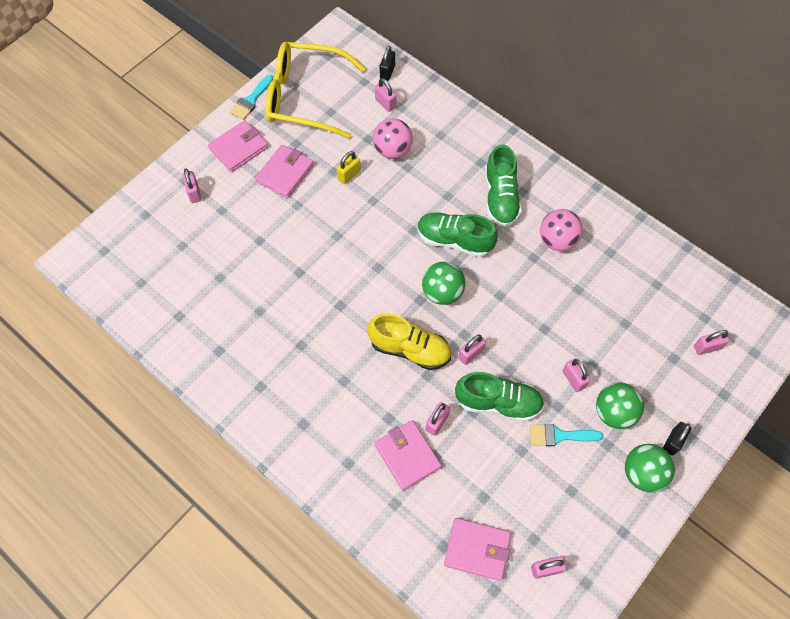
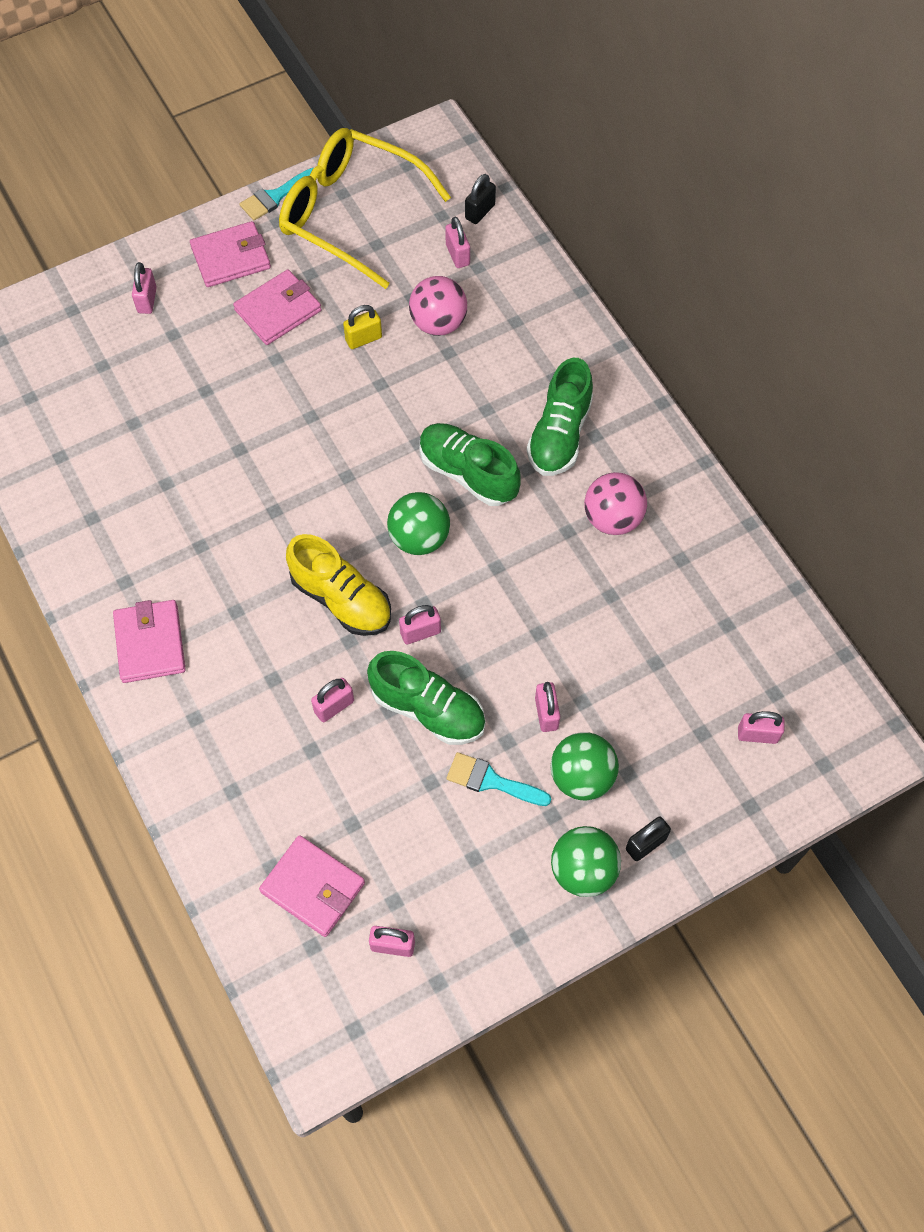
camera: 20 degrees right, 0 degrees up
(407, 456) = (275, 736): pink wallet -> pink wallet (150, 643)

